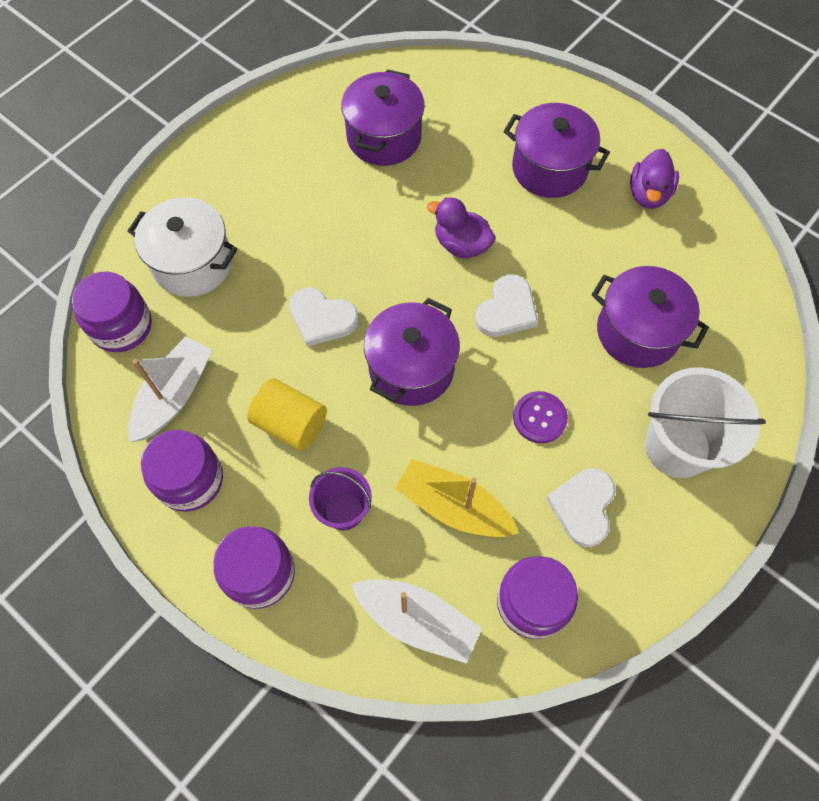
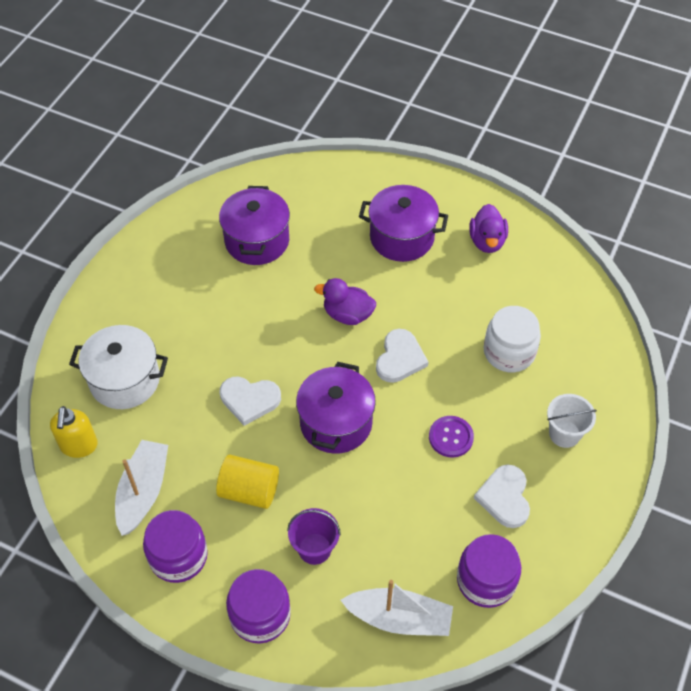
camera: 15 degrees left, 10 degrees down
(121, 326) = (79, 446): purple jar -> yellow soap dispenser
(454, 506) = (402, 523): yellow boat -> none
(637, 332) = (509, 352): purple pot -> white jar
(677, 447) = (564, 434): white bucket -> white bucket, size x0.59

